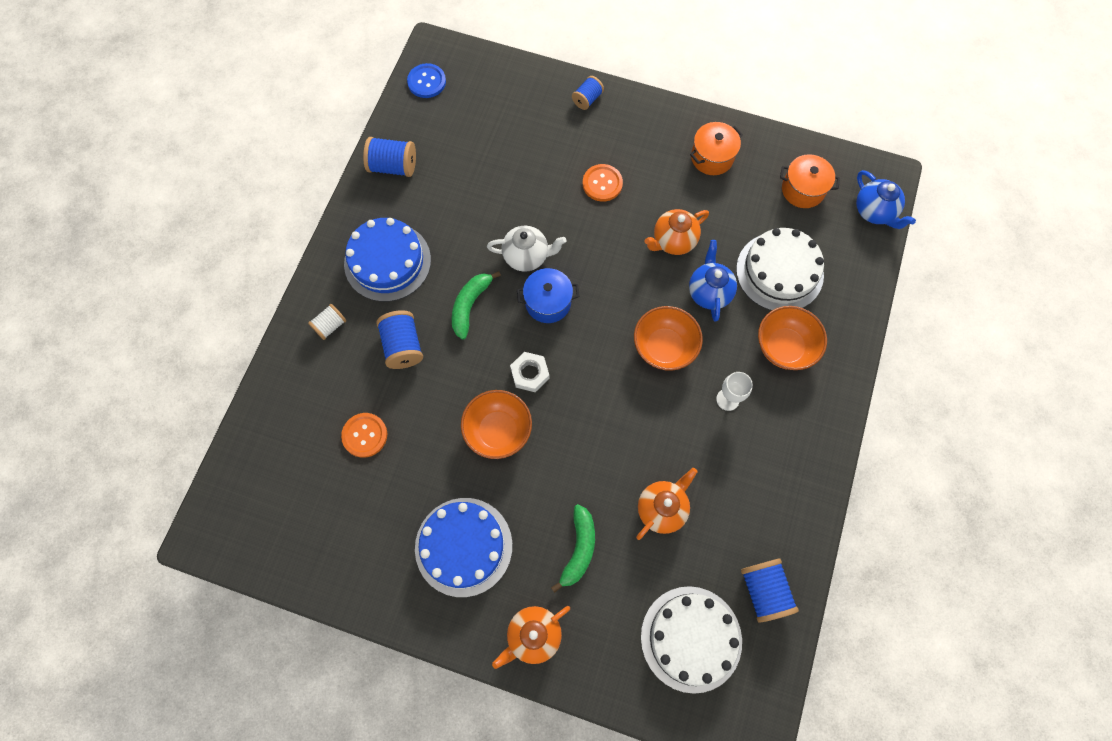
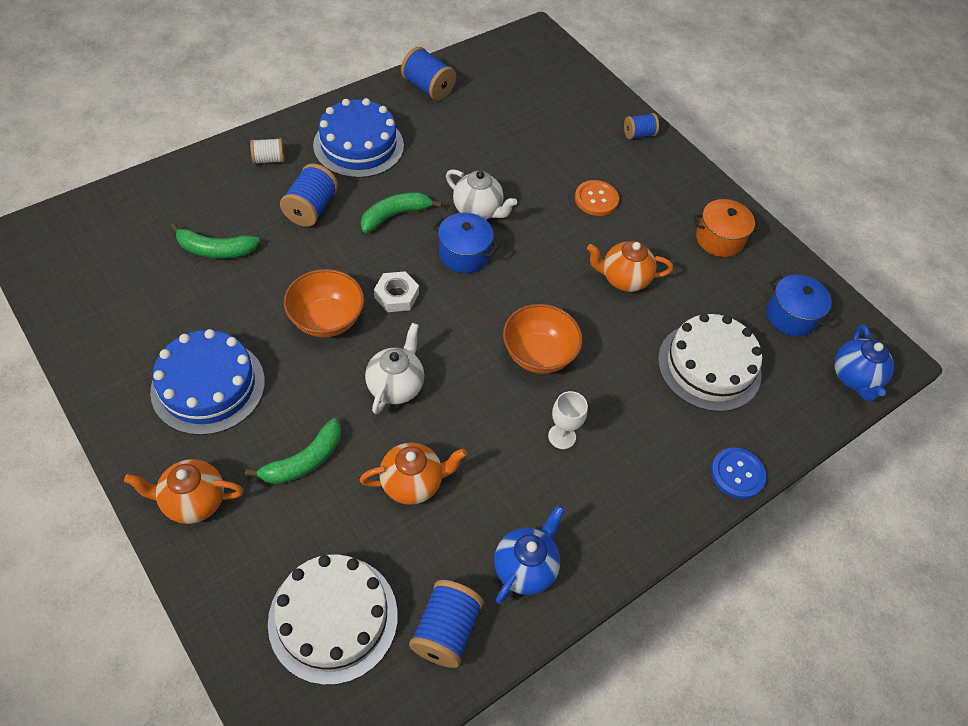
camera: 30 degrees right, 15 degrees down
(365, 435) = (215, 250): orange button -> green banana
(426, 82) = (510, 50): blue button -> blue button (737, 474)
(590, 446) = (396, 386): none -> white teapot
(709, 292) = (622, 339): blue teapot -> blue teapot (525, 568)
(784, 347) = (659, 431): orange bowl -> none
(803, 190) = (791, 316): orange pot -> blue pot

